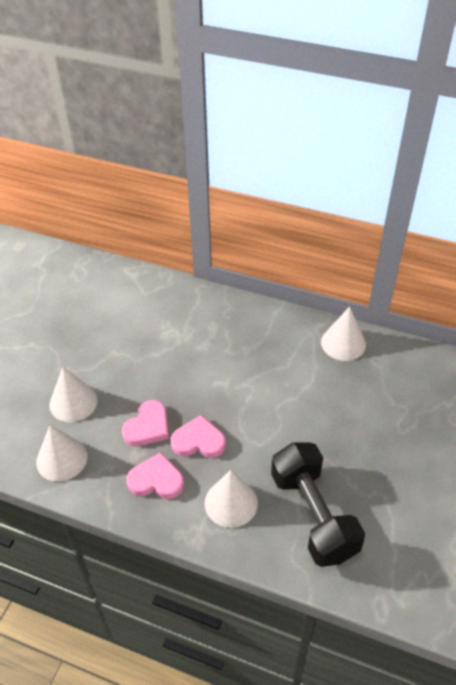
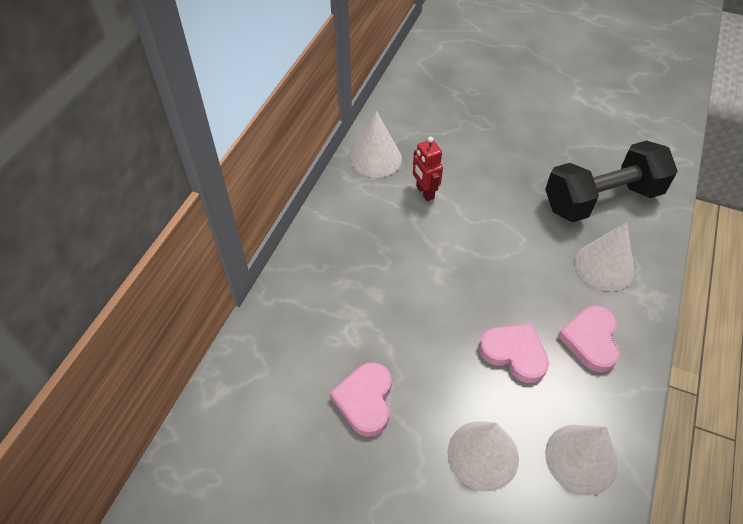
camera: 90 degrees left, 5 degrees up
(198, 441) = (528, 297): pink heart -> pink heart (365, 400)
(307, 376) = (424, 192): none -> red robot

